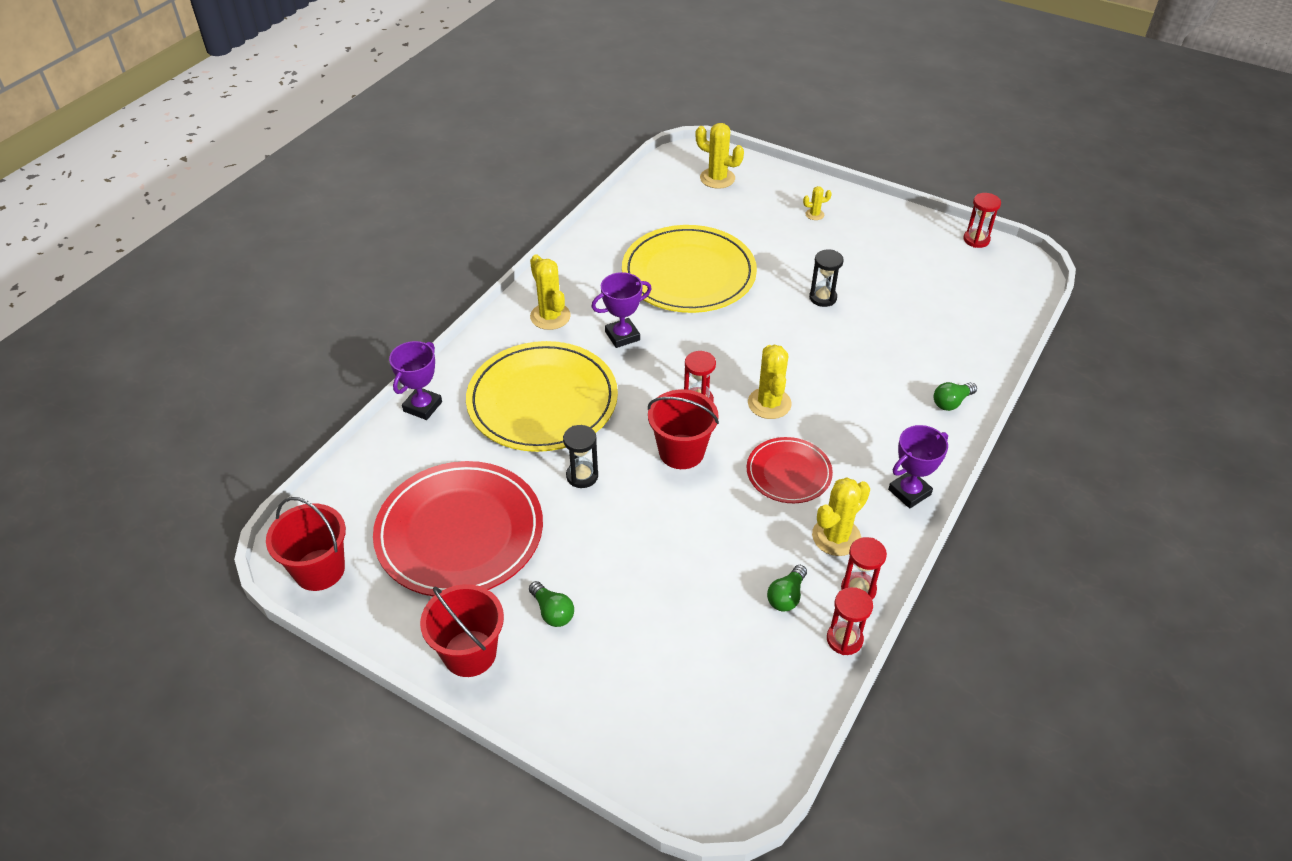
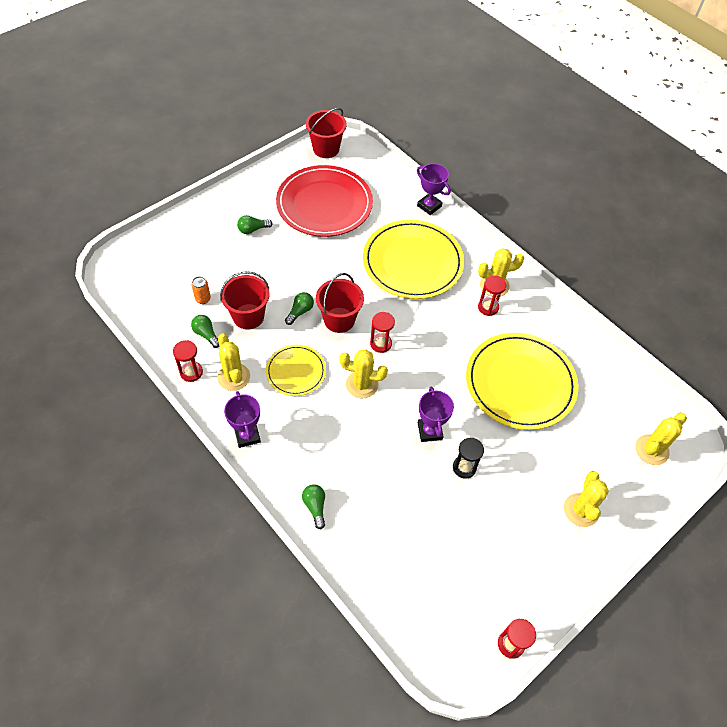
camera: 105 degrees right, 10 degrees up
(470, 653) = (245, 193): red bucket -> red bucket (248, 316)
(582, 476) = (341, 265): black hourglass -> none
(622, 336) = (461, 320): purple trophy -> purple trophy (429, 431)
(689, 498) = (300, 312): none -> green light bulb
(725, 626) = (203, 299): none -> orange can
(788, 473) = (296, 371): red plate -> yellow plate
(814, 214) = (581, 510): yellow cactus -> yellow cactus, size x1.94
(844, 639) = (163, 351): red hourglass -> red hourglass (488, 307)

